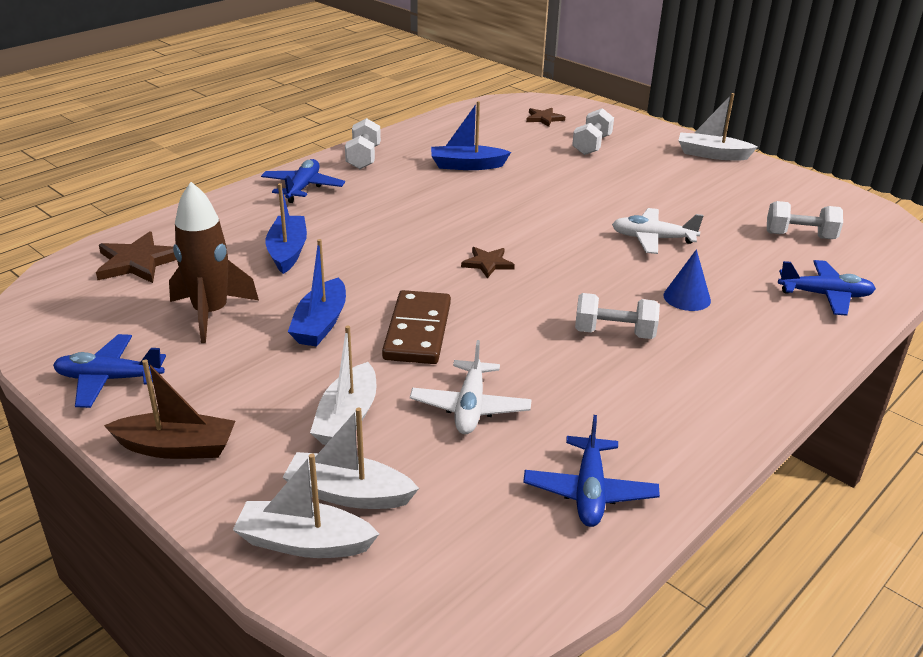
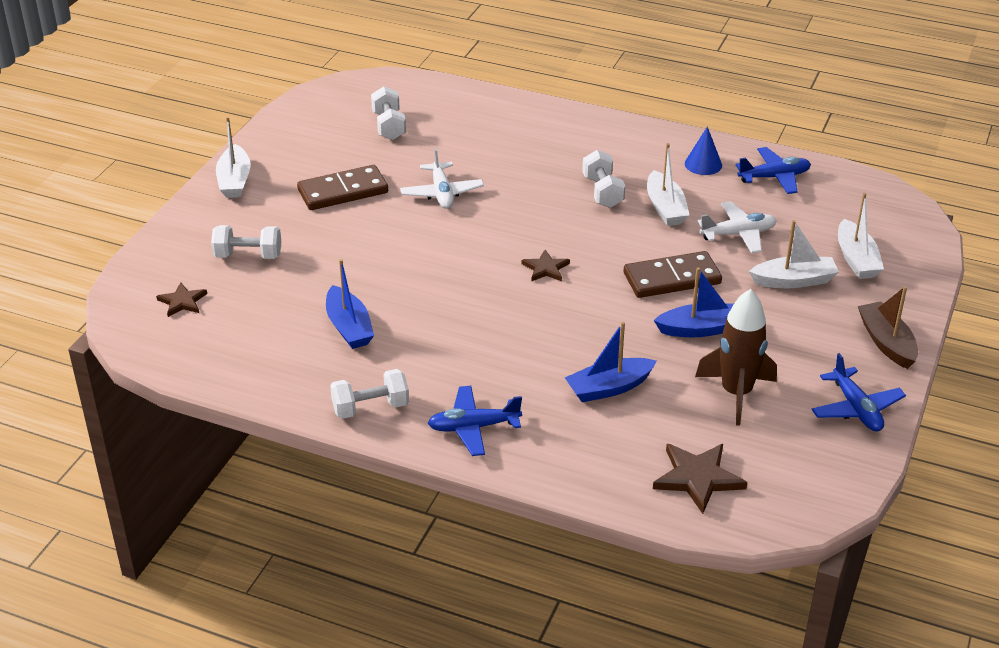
camera: 110 degrees left, 5 degrees up
(304, 542) = (905, 263): white boat -> white boat (665, 208)
(675, 194) = (343, 191): none -> brown domino
(687, 298) = (528, 167): blue cone -> blue cone (703, 164)
(825, 295) = (481, 112): blue plane -> none

